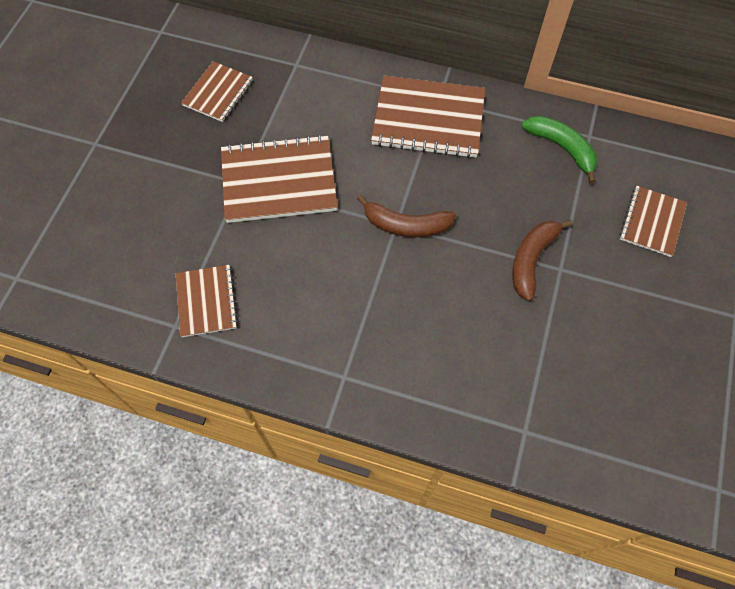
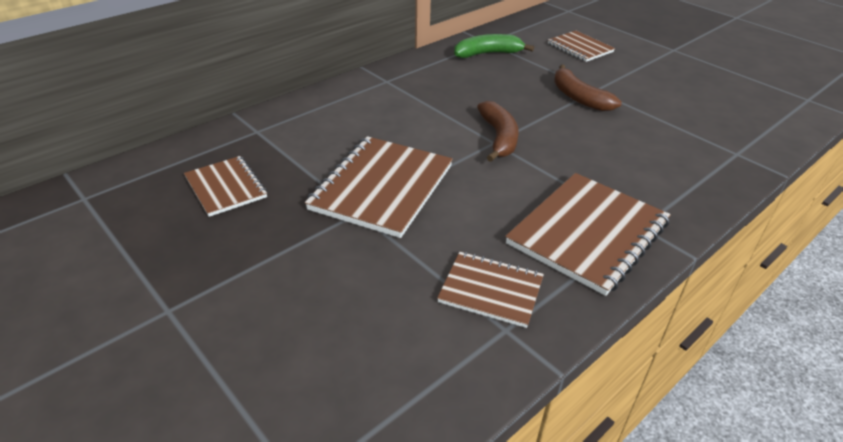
camera: 60 degrees left, 25 degrees down
(405, 225) = (499, 138): brown banana -> brown banana turned 45 degrees counterclockwise
(428, 119) = (401, 91): brown notebook -> brown notebook (587, 233)

